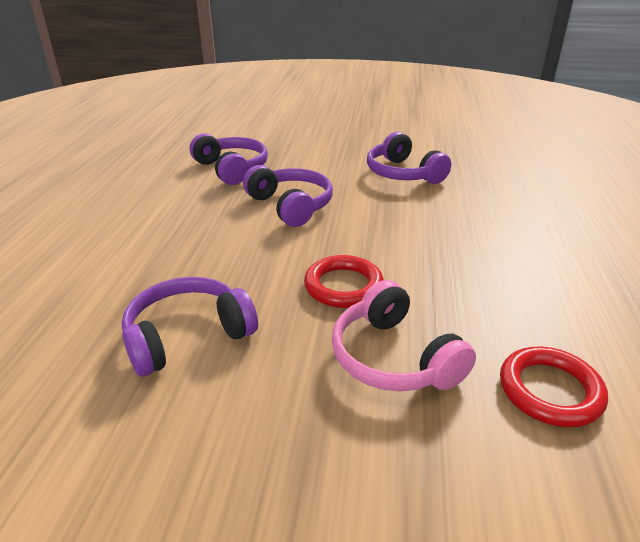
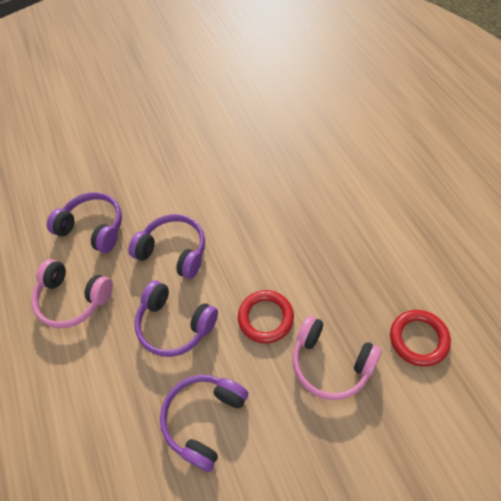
camera: 25 degrees left, 25 degrees up
(163, 202) = (73, 299): none -> pink headphones
(403, 173) = (228, 167): purple headphones -> purple headphones (175, 324)

